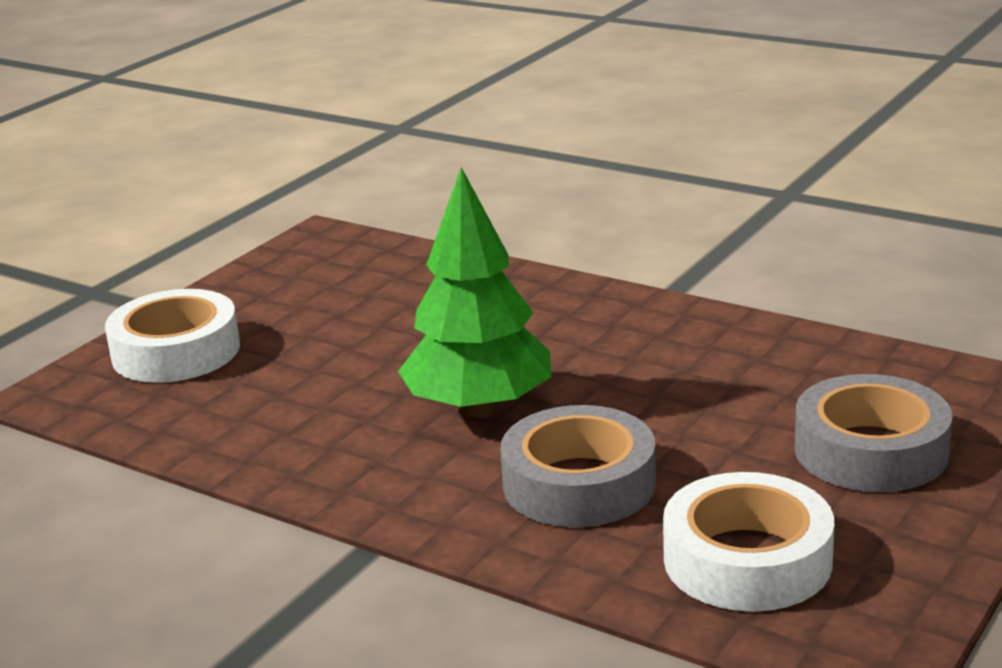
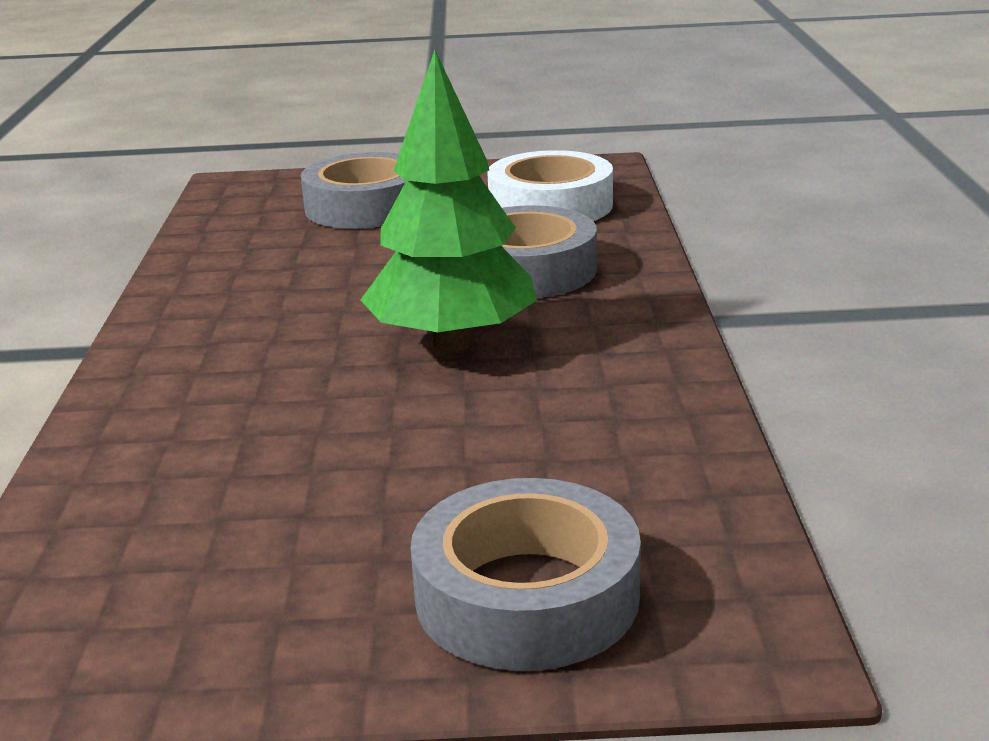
camera: 125 degrees left, 0 degrees up
(176, 351) = (527, 596): white tape -> grey tape

